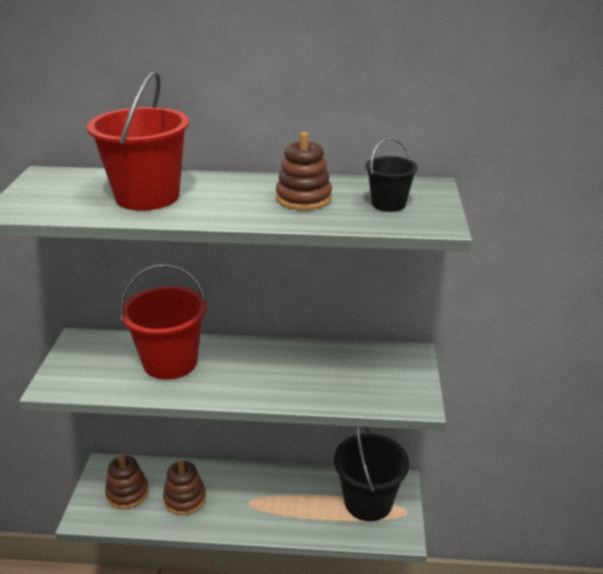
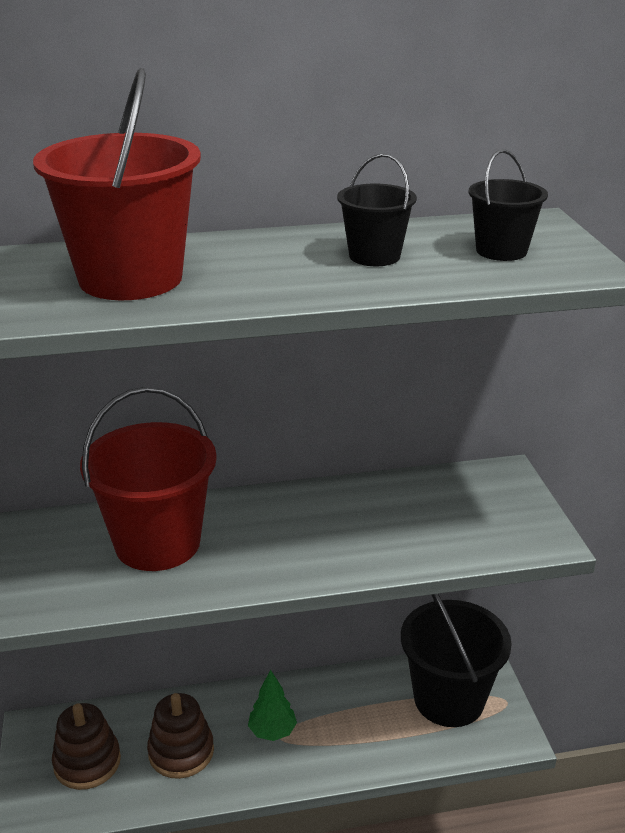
camera: 15 degrees left, 0 degrees up
(245, 498) = (272, 731): none -> green tree
(303, 198) = (374, 256): brown stacking toy -> black bucket

